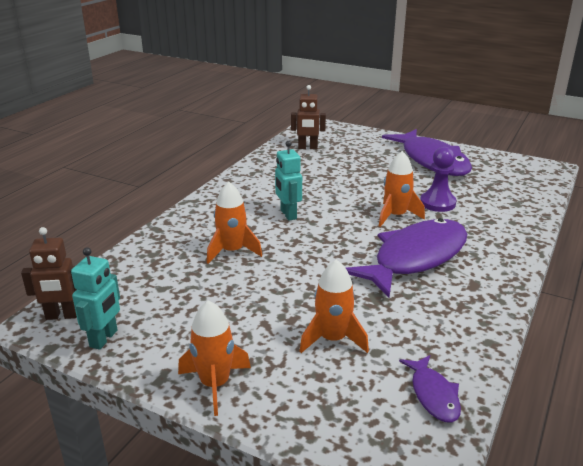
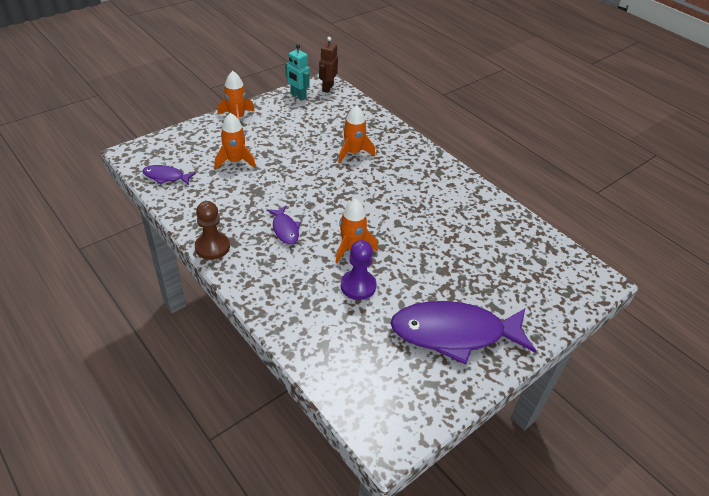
camera: 110 degrees right, 15 degrees up
(288, 214) = (389, 191): turquoise robot -> none
(307, 148) = (526, 249): brown robot -> none
(415, 258) = (285, 229): purple fish -> purple fish, size x0.45
(499, 295) = (212, 247): none -> brown pawn

